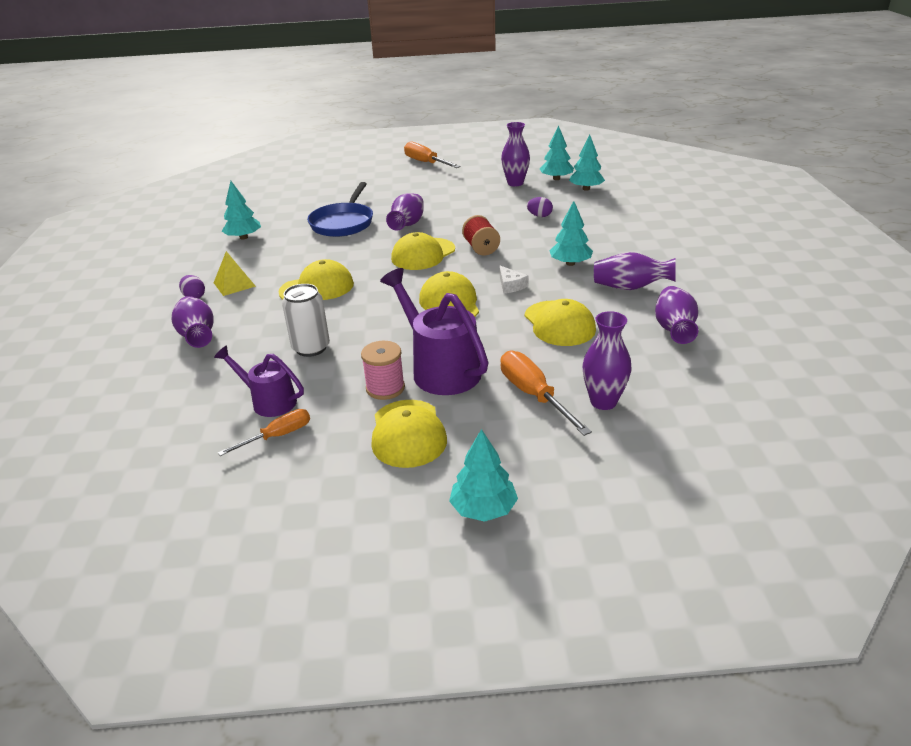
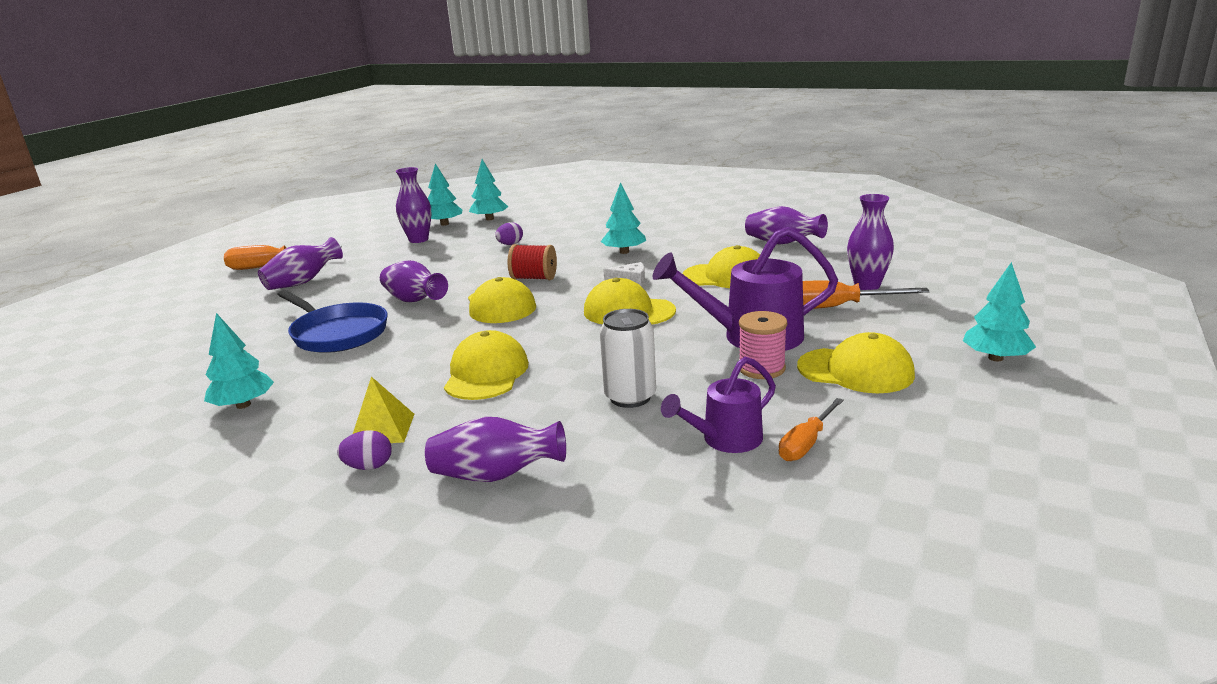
camera: 60 degrees left, 10 degrees down
(277, 436) = (806, 443): orange screwdriver -> orange screwdriver turned 135 degrees counterclockwise
(630, 287) = (698, 242): purple vase -> purple vase (303, 282)

